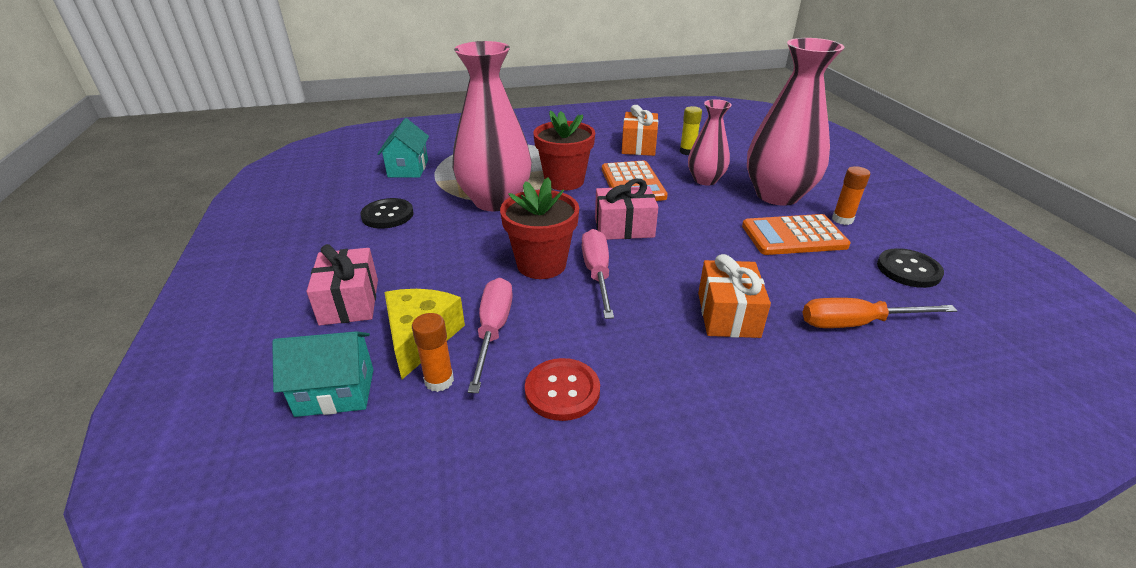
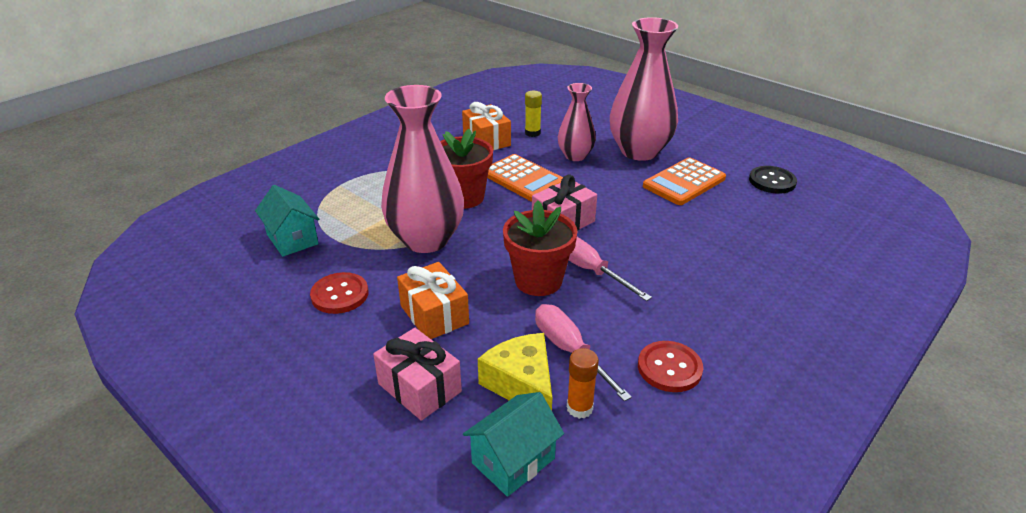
camera: 35 degrees left, 0 degrees up
(387, 215) = (340, 295): black button -> red button
(728, 314) = (707, 261): orange gift -> orange gift (434, 315)
(842, 219) = (699, 157): orange glue stick -> none
(856, 323) = (781, 233): orange screwdriver -> none

